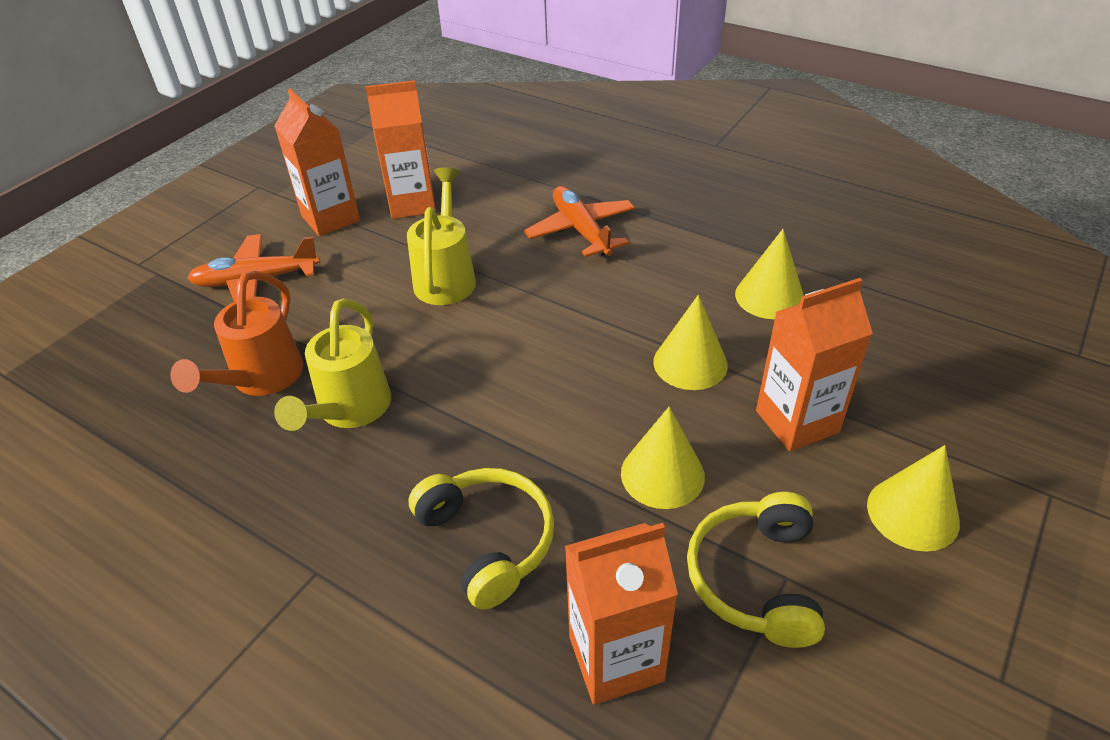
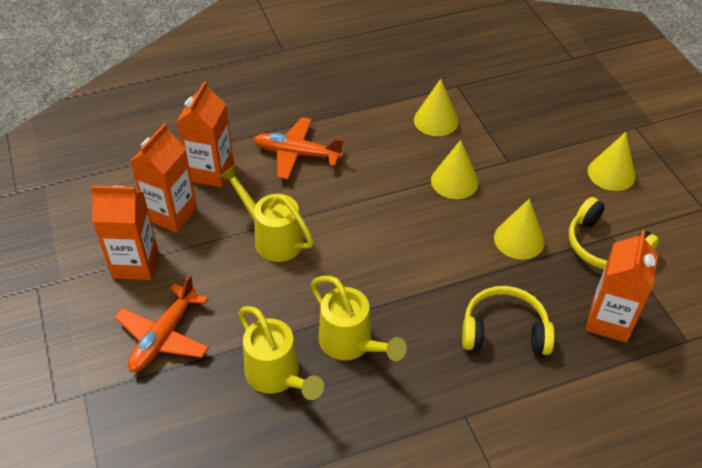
camera: 55 degrees left, 5 degrees up
(261, 379) = (277, 376): orange watering can -> yellow watering can
(797, 421) = (529, 171): orange carton -> orange carton (211, 172)

